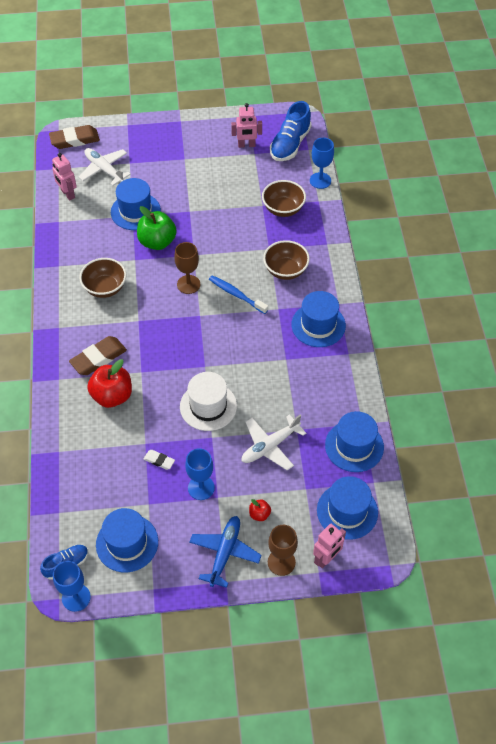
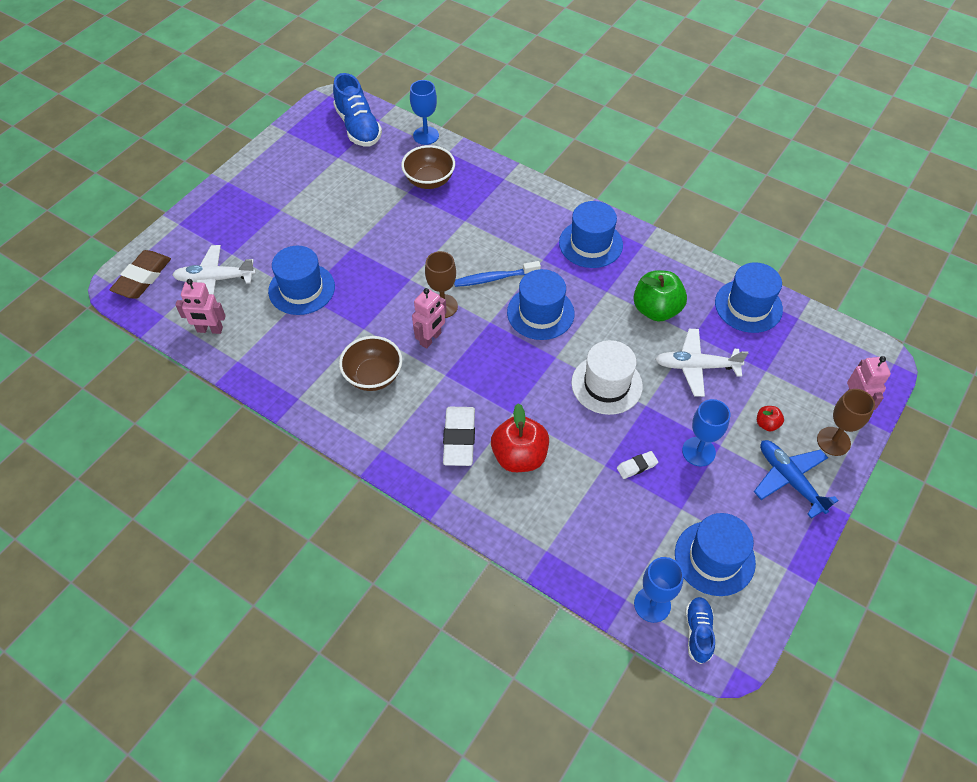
camera: 50 degrees left, 0 degrees up
(76, 597) = (747, 648): blue goblet -> blue goblet (652, 604)
(98, 358) = (459, 439): brown eraser -> white eraser
(157, 242) = (361, 296): green apple -> green apple (656, 310)
(246, 145) = (321, 156): pink robot -> pink robot (431, 339)
(270, 446) = (696, 366): white plane -> white plane turned 90 degrees clockwise
(285, 270) = (503, 225): brown bowl -> none
(347, 511) = (814, 356): blue hat -> blue hat (540, 313)

